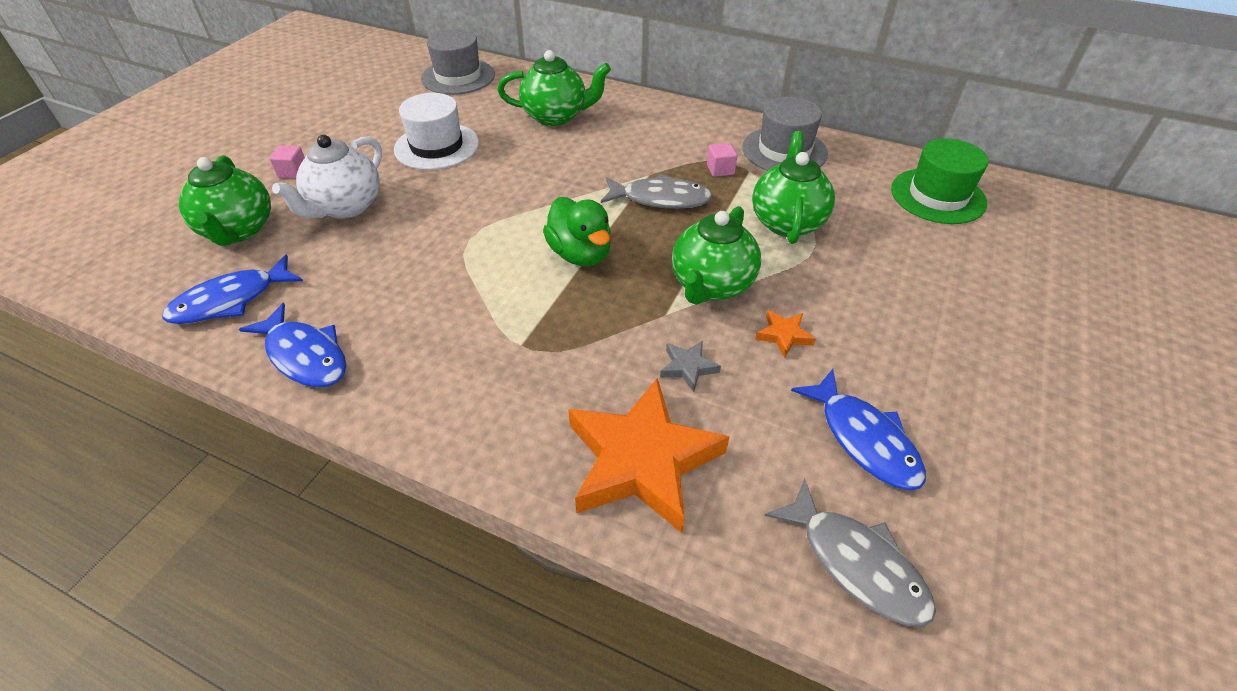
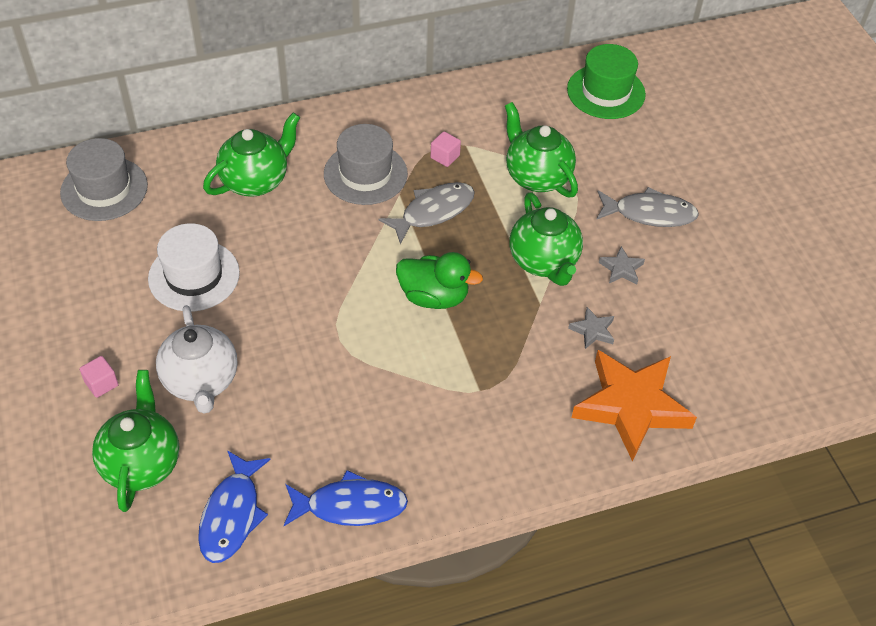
camera: 45 degrees left, 5 degrees up
(238, 230) = (142, 463): green teapot -> green teapot turned 120 degrees counterclockwise
(784, 150) = (470, 109): grey hat -> grey hat (365, 174)
(784, 335) = (621, 269): orange star -> grey star
(855, 563) = (779, 378): grey fish -> grey fish (649, 213)
(863, 439) = (722, 306): blue fish -> none

